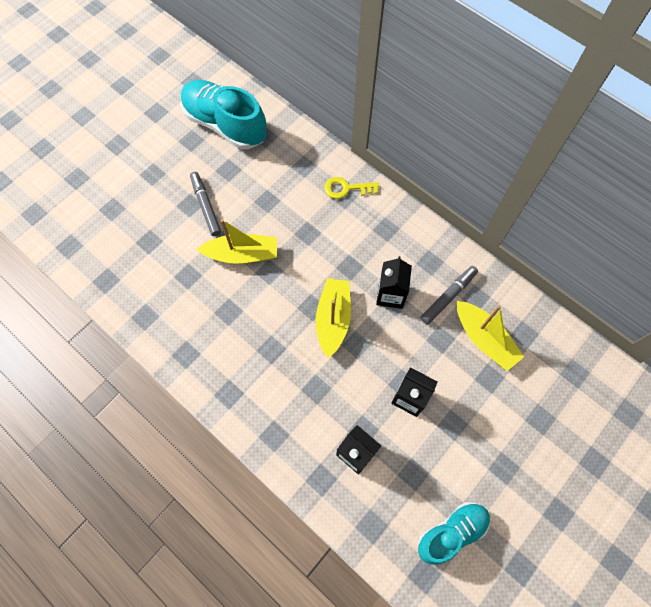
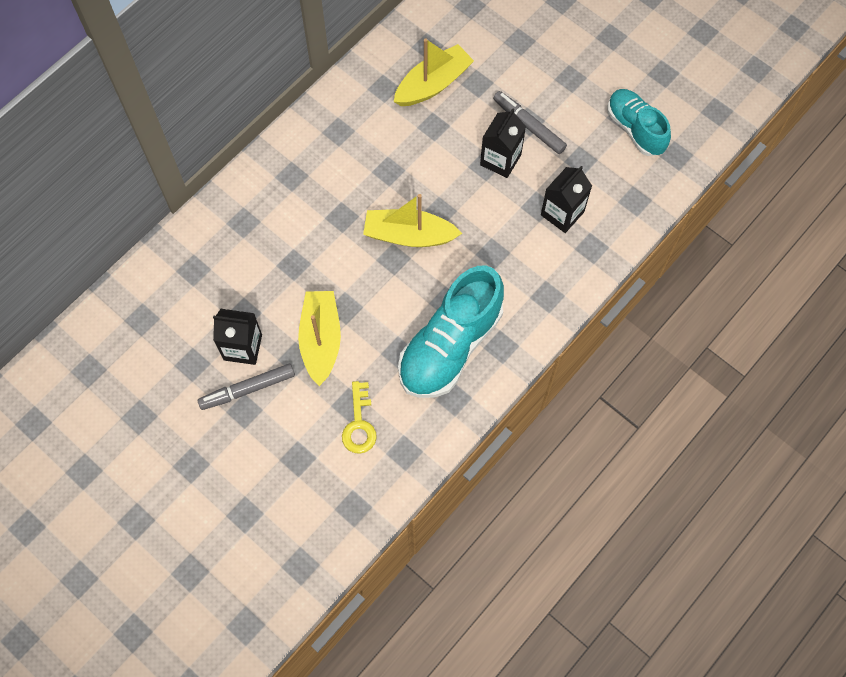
camera: 90 degrees left, 0 degrees up
(225, 125) = (116, 372): turquoise shoe -> turquoise shoe (450, 346)
(346, 188) = (231, 219): yellow key -> yellow key (359, 424)
(390, 294) = (378, 174): black carton -> black carton (242, 347)
(448, 296) = (382, 115): grey marker -> grey marker (529, 126)

